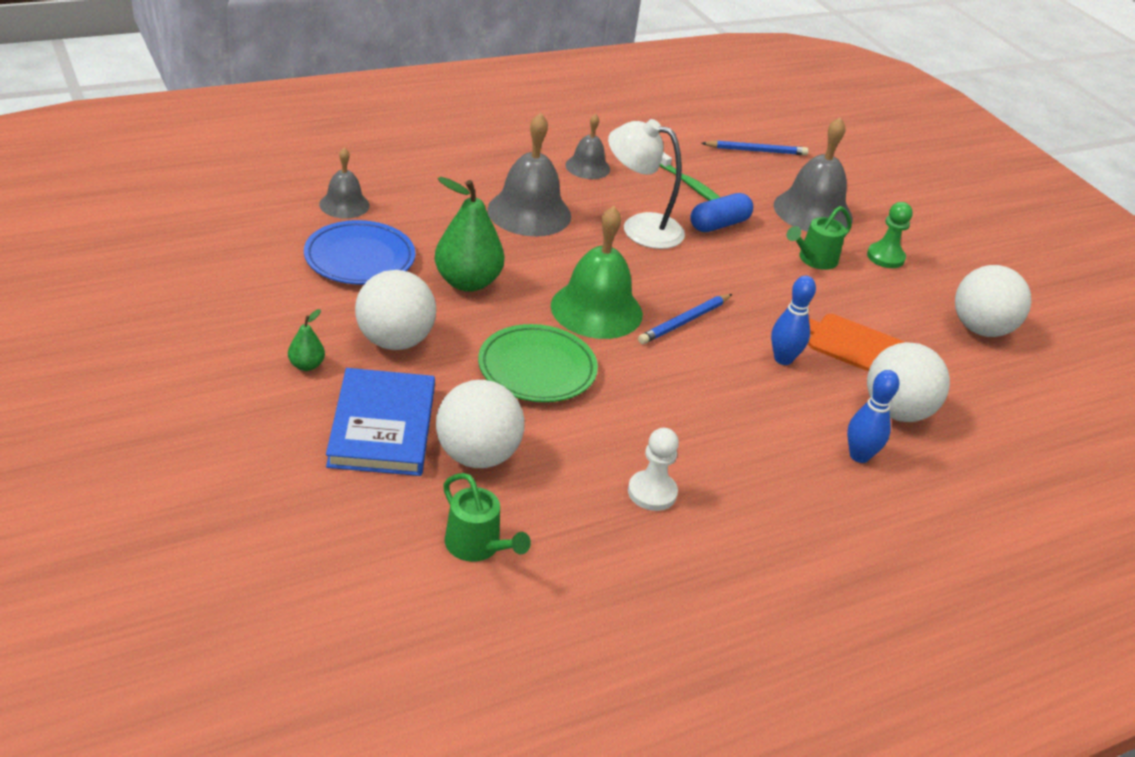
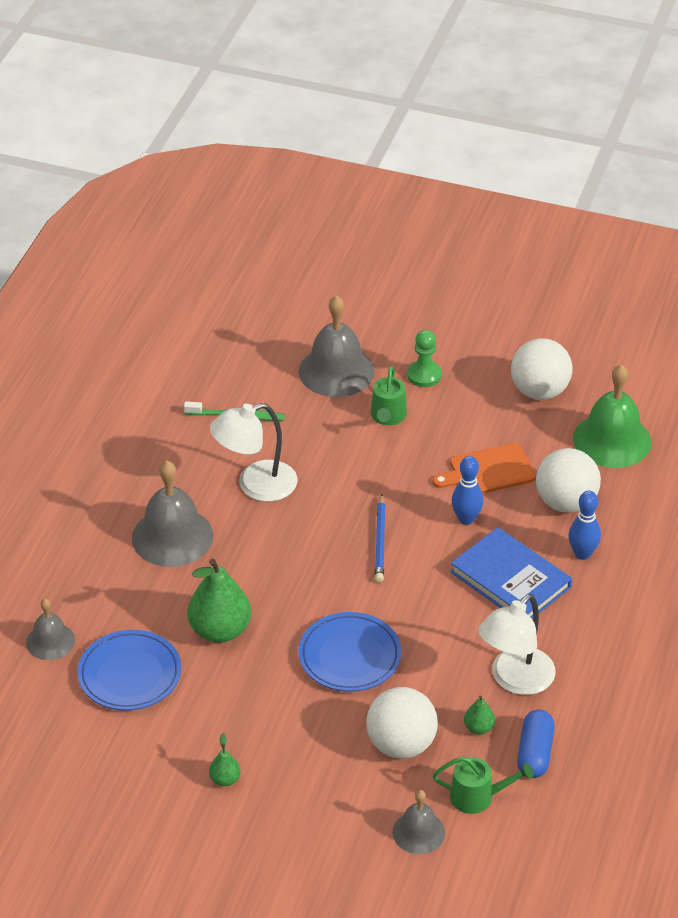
camera: 40 degrees left, 5 degrees up
(382, 427) = (327, 776): blue book -> blue book (510, 580)
(394, 341) = (246, 714): white ball -> none
(537, 369) = (349, 656): green plate -> blue plate
(562, 499) = (478, 728): none -> green pear
(587, 167) = (150, 459): grey bell -> grey bell (418, 832)
(596, 309) = (321, 579): green bell -> green bell (612, 440)
(652, 492) = (515, 680): white pawn -> white lamp
(719, 224) = (297, 437): blue capsule -> blue capsule (535, 753)
(756, 151) = (232, 341): blue pencil -> none

